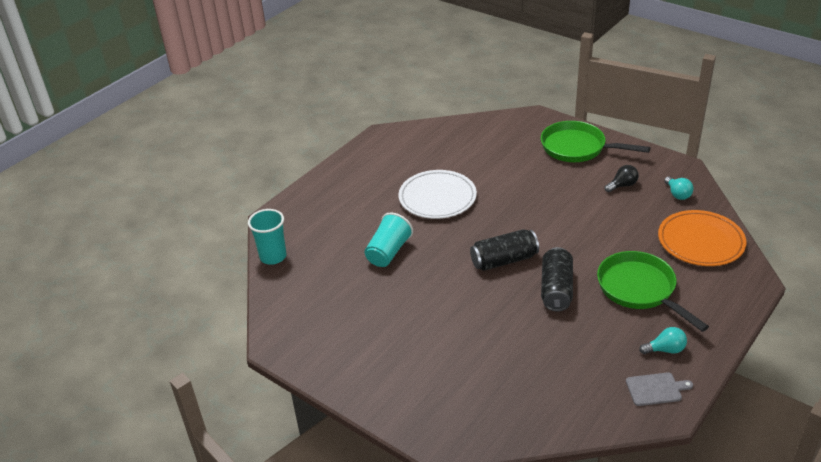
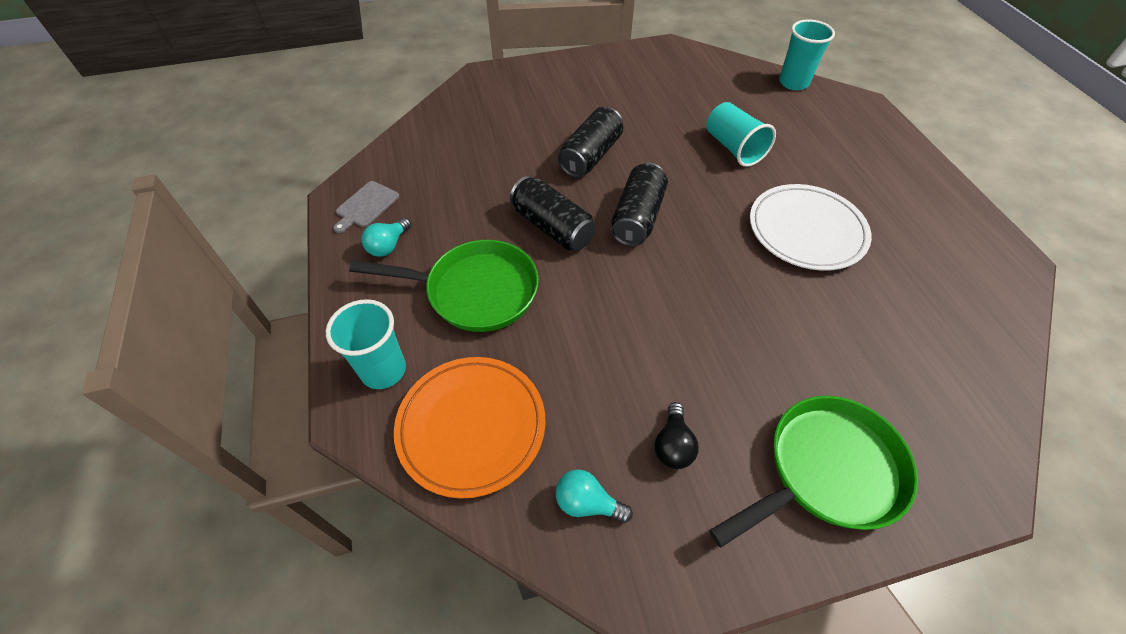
camera: 125 degrees right, 15 degrees up
(471, 311) = (591, 156): none -> black can
(724, 288) = (383, 370): none -> turquoise cup

